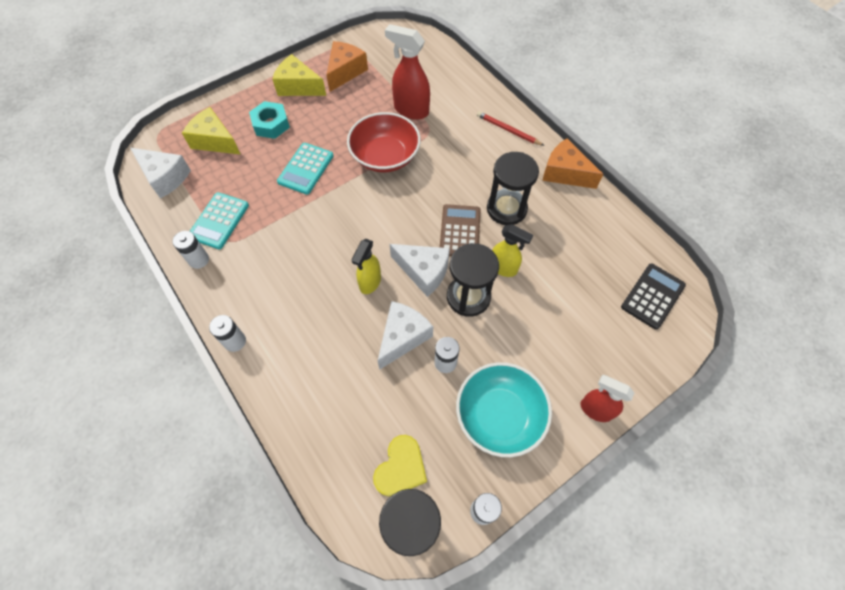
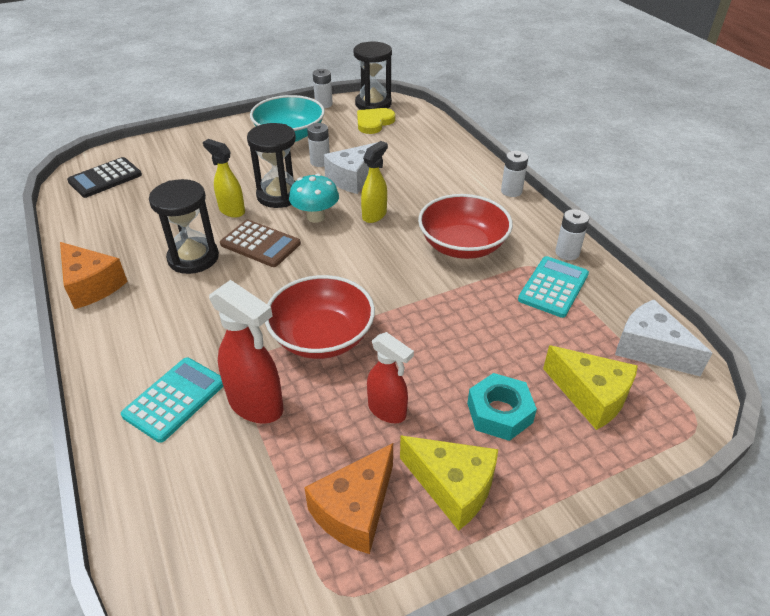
camera: 170 degrees left, 20 degrees down
(288, 255) = (462, 245): none -> red bowl
(306, 169) = (440, 334): turquoise calculator -> turquoise calculator (175, 399)
(423, 272) = (315, 217): white cheese -> turquoise mushroom
(460, 231) = (260, 244): brown calculator -> brown calculator turned 75 degrees counterclockwise
(508, 130) = (123, 350): red pencil -> none
(595, 409) = (215, 130): red spray bottle -> red spray bottle (387, 411)

